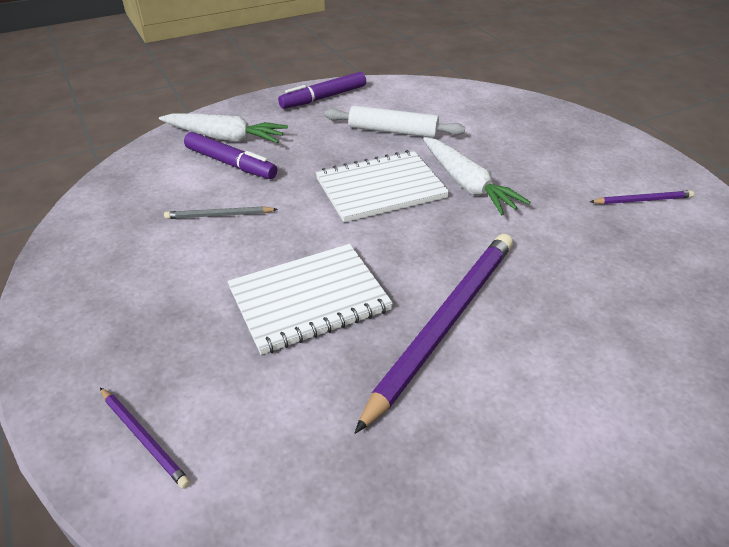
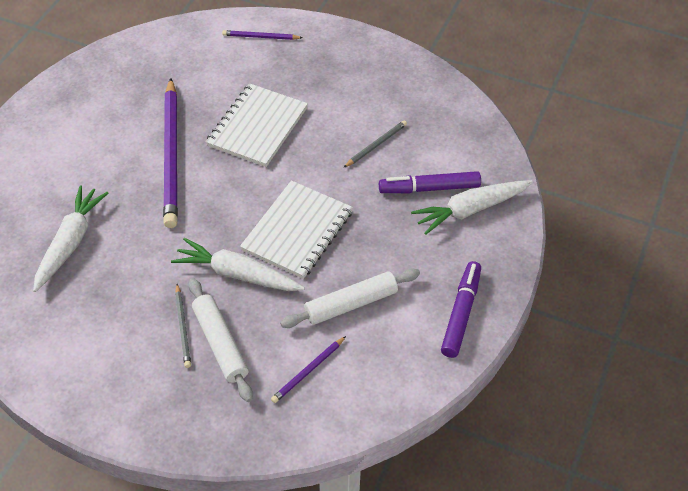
camera: 140 degrees right, 10 degrees up
(521, 152) = (220, 344): none -> white rolling pin
(546, 173) = (183, 327): none -> grey pencil
(633, 288) = (70, 243): none -> white carrot
(642, 200) = (89, 340): purple pencil -> purple pencil (308, 371)

